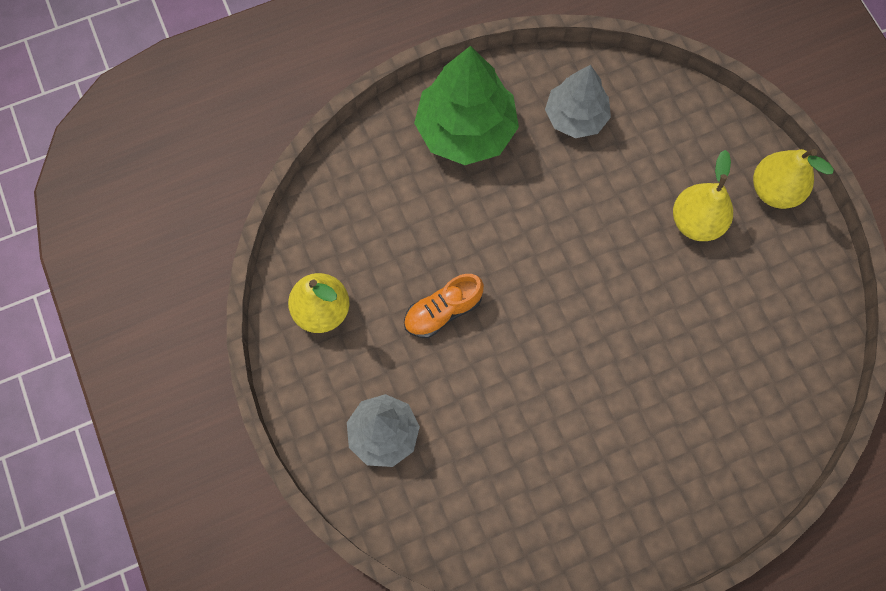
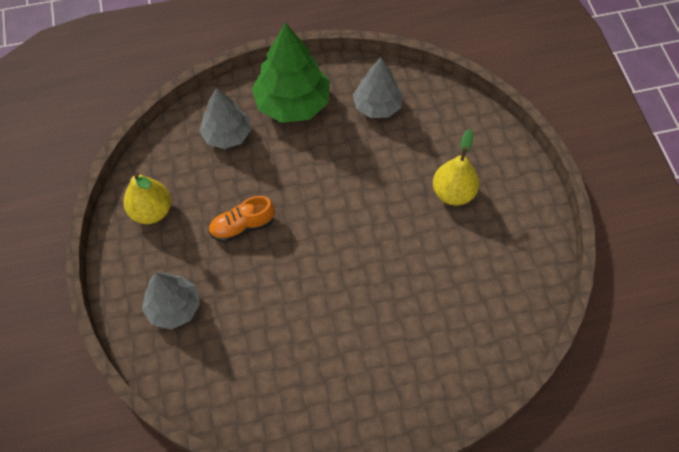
camera: 10 degrees right, 10 degrees down
(392, 188) = (227, 135): none -> grey tree
(774, 190) = (519, 180): yellow pear -> none

